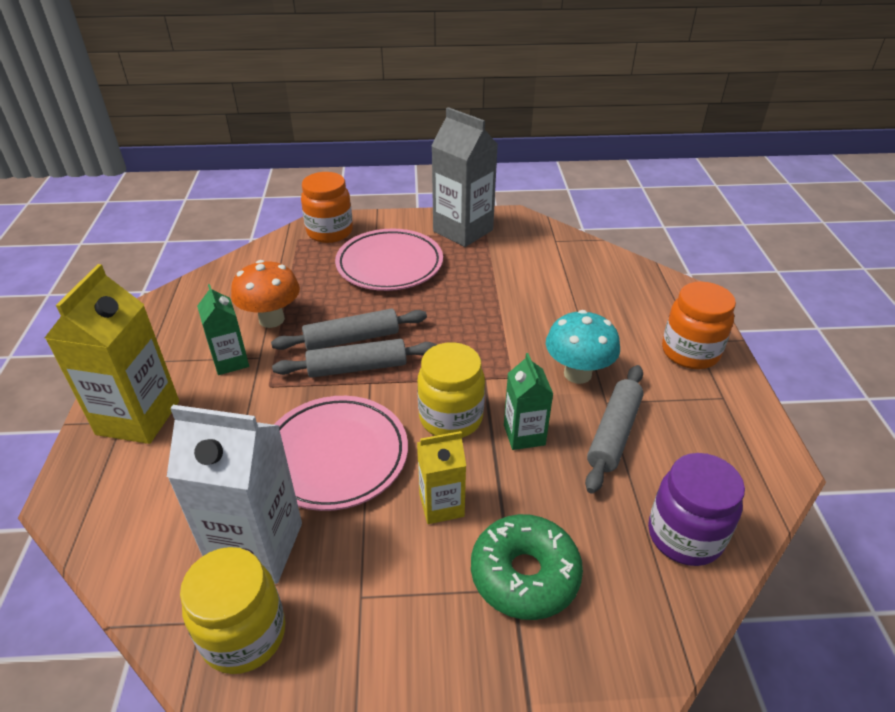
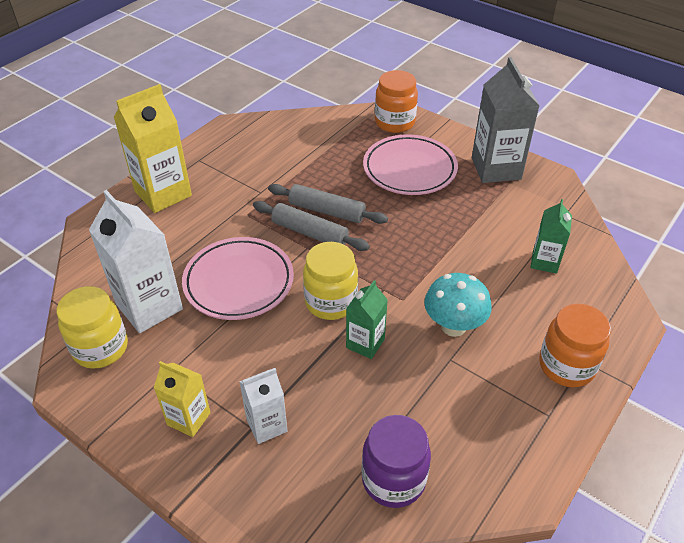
camera: 40 degrees right, 5 degrees up
(231, 361) = (242, 186): green carton -> green carton (544, 262)
(271, 319) = (292, 170): orange mushroom -> none
(441, 505) = (265, 351): yellow carton -> yellow carton (188, 419)
(524, 575) = (266, 425): green donut -> white carton
(614, 433) = (428, 383): grey rolling pin -> none

